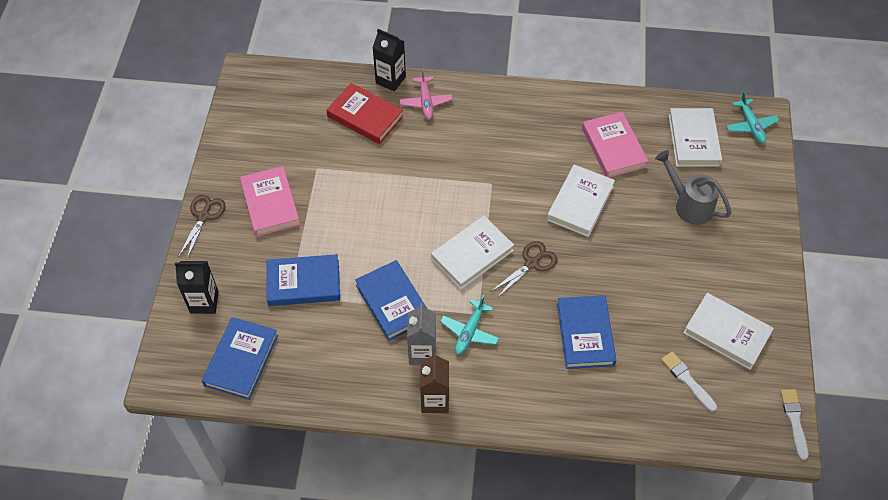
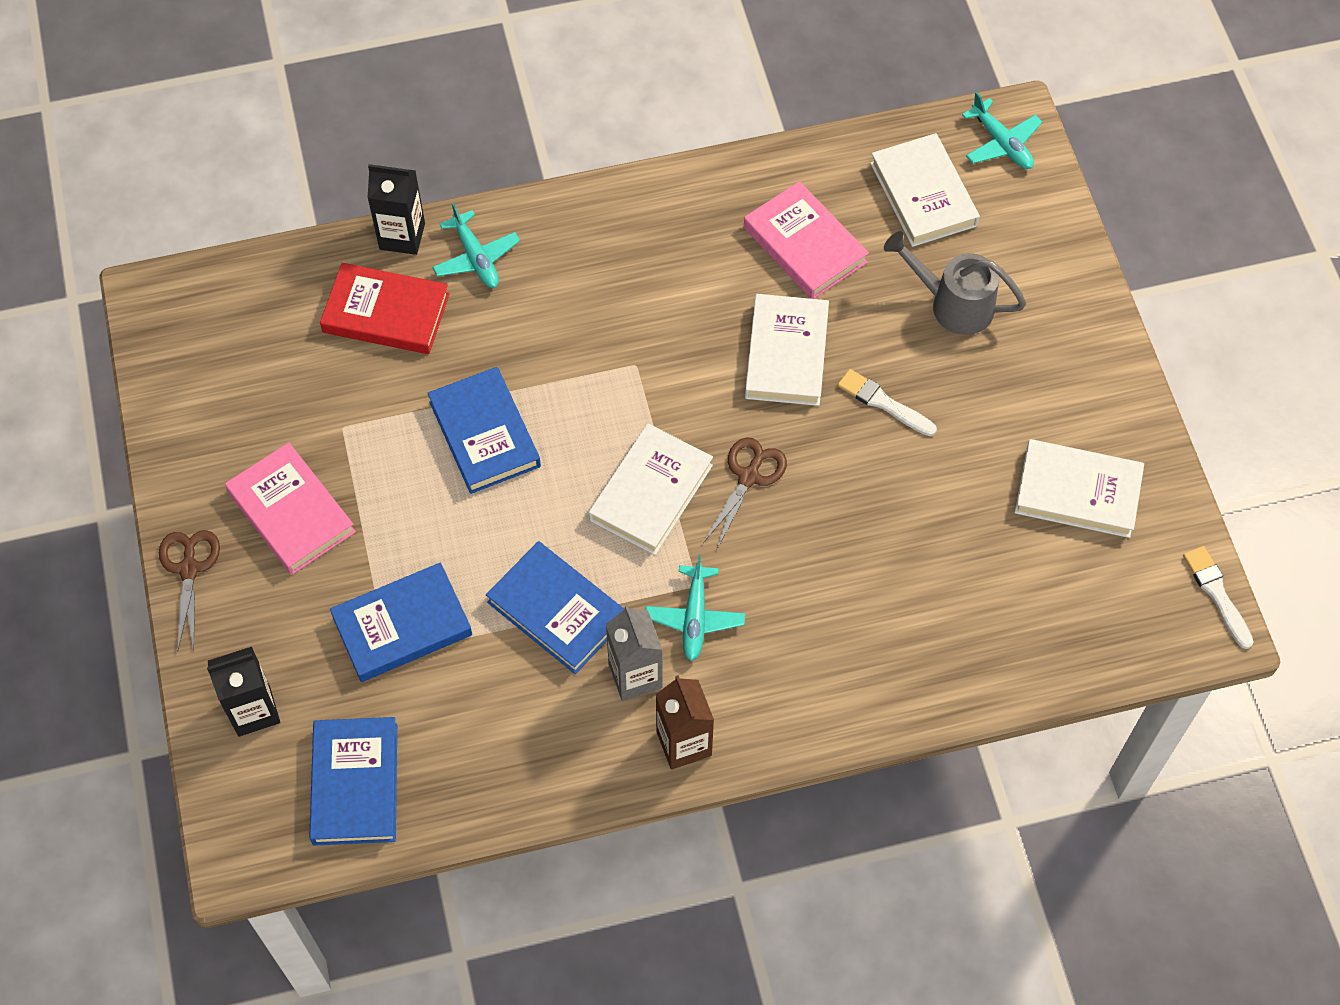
camera: 20 degrees left, 5 degrees up
(426, 102) = (476, 258): pink plane -> turquoise plane
(585, 334) = (871, 563): blue book -> blue book (484, 434)
(687, 380) = (1045, 584): white brush -> white brush (883, 403)

